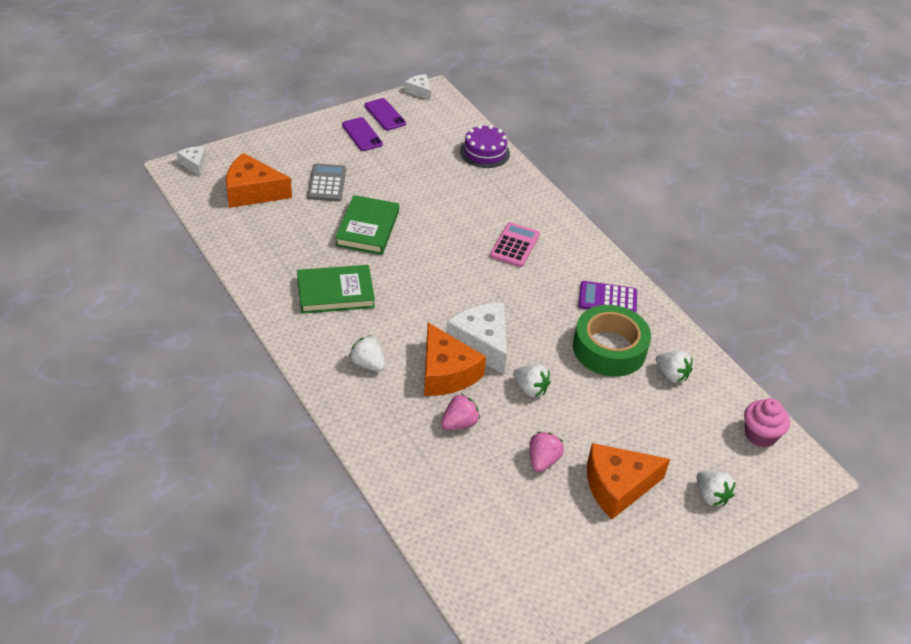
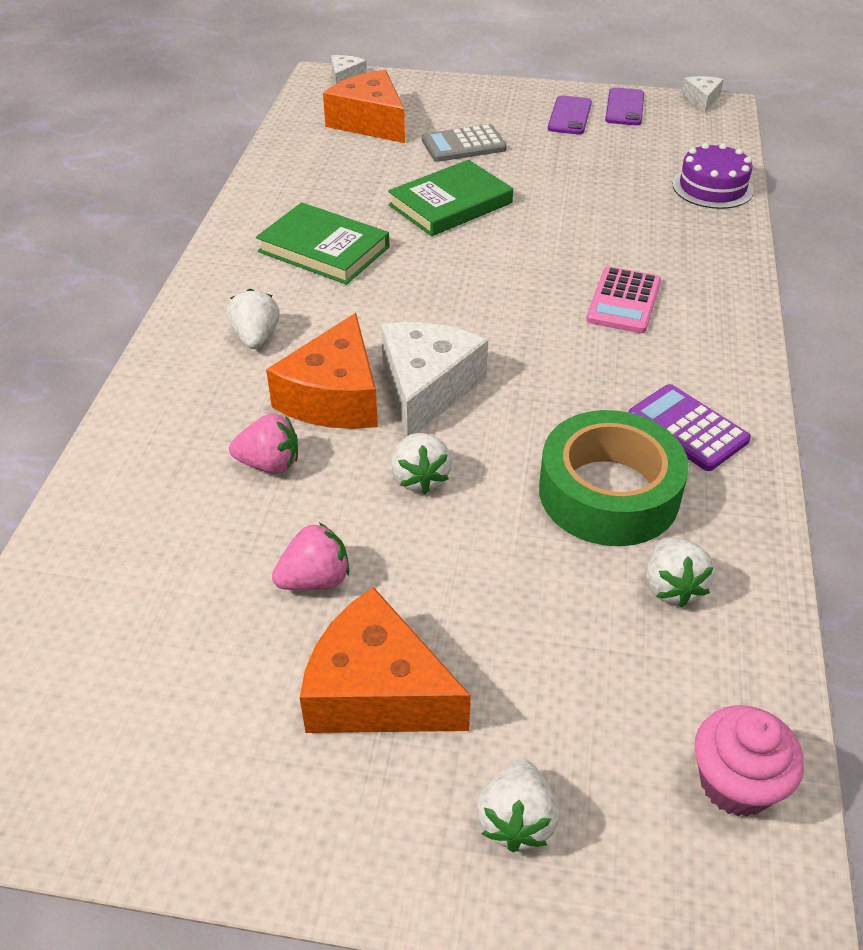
camera: 45 degrees right, 0 degrees up
(327, 183) = (463, 145): grey calculator -> grey calculator turned 150 degrees counterclockwise
(515, 245) = (623, 301): pink calculator -> pink calculator turned 135 degrees clockwise

